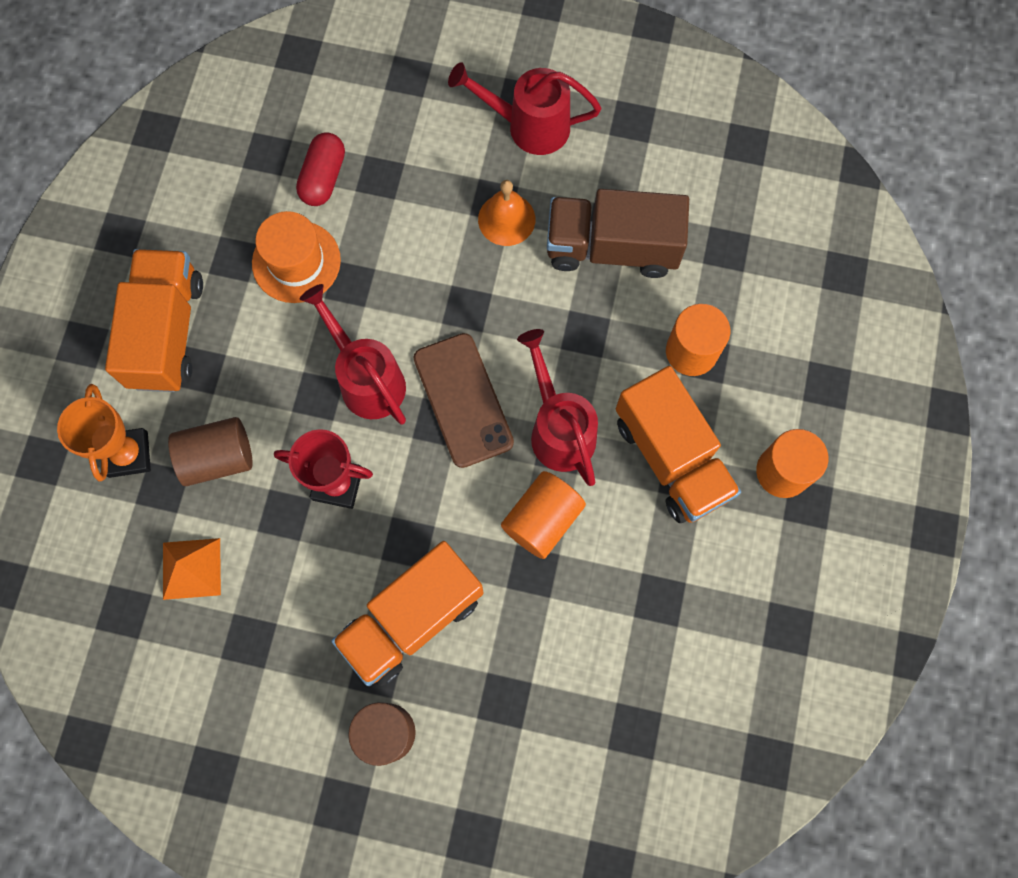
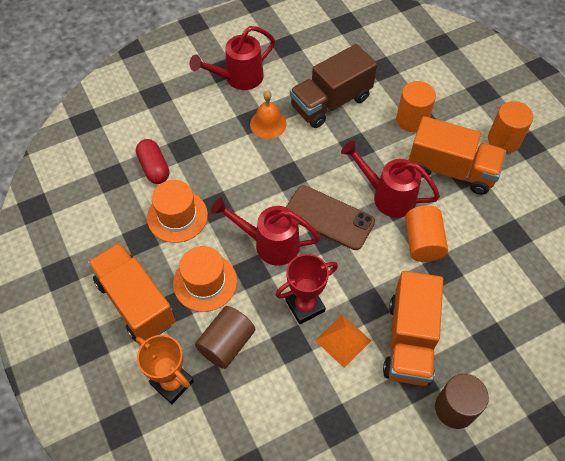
camera: 40 degrees left, 15 degrees down
(191, 568) = (267, 413): orange pyramid -> orange pyramid (343, 340)
(257, 368) = (205, 282): none -> orange hat

